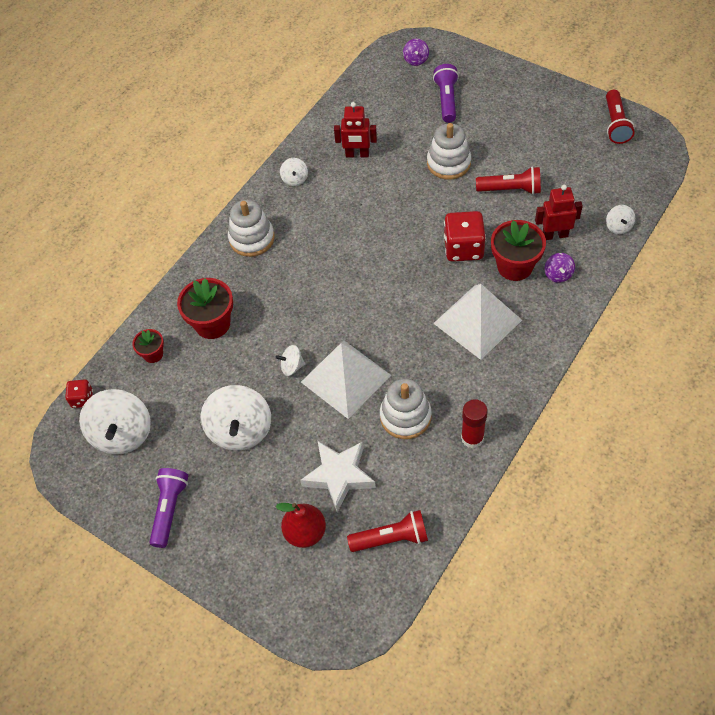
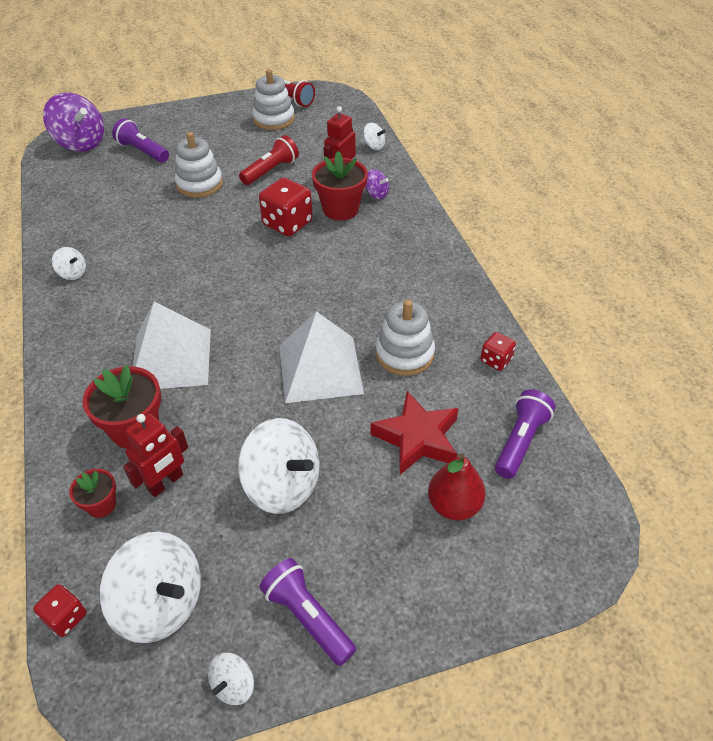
camera: 55 degrees left, 10 degrees down
(252, 238) = (87, 340): white stacking toy -> white stacking toy (274, 119)
(292, 366) = (261, 398): white spinning top -> white spinning top (233, 685)
(339, 476) = (417, 438): white star -> red star
(357, 154) = (111, 224): red robot -> red robot (166, 483)
(391, 538) = (520, 441): red flashlight -> purple flashlight
(416, 60) = (81, 143): purple spinning top -> purple spinning top, size x2.12
(453, 476) = (496, 360): none -> red dice
(472, 438) = (470, 326): red glue stick -> none
(477, 321) = (364, 257): white pyramid -> white pyramid (171, 359)

